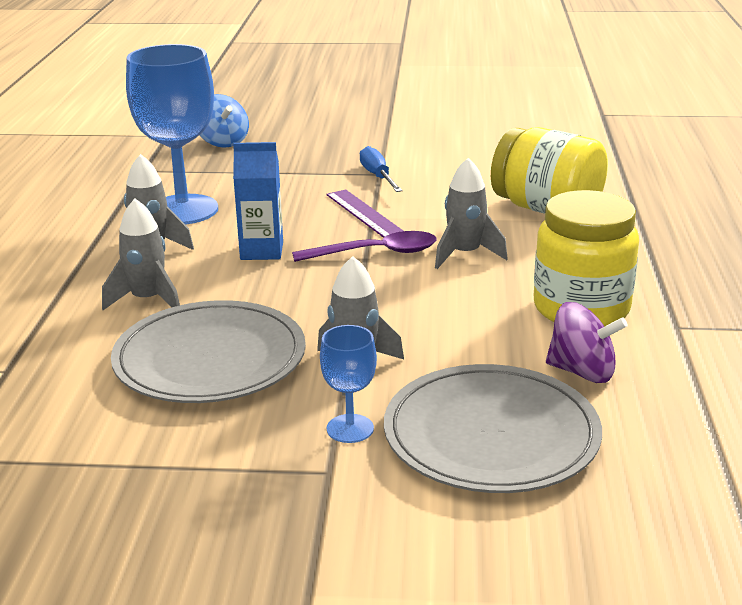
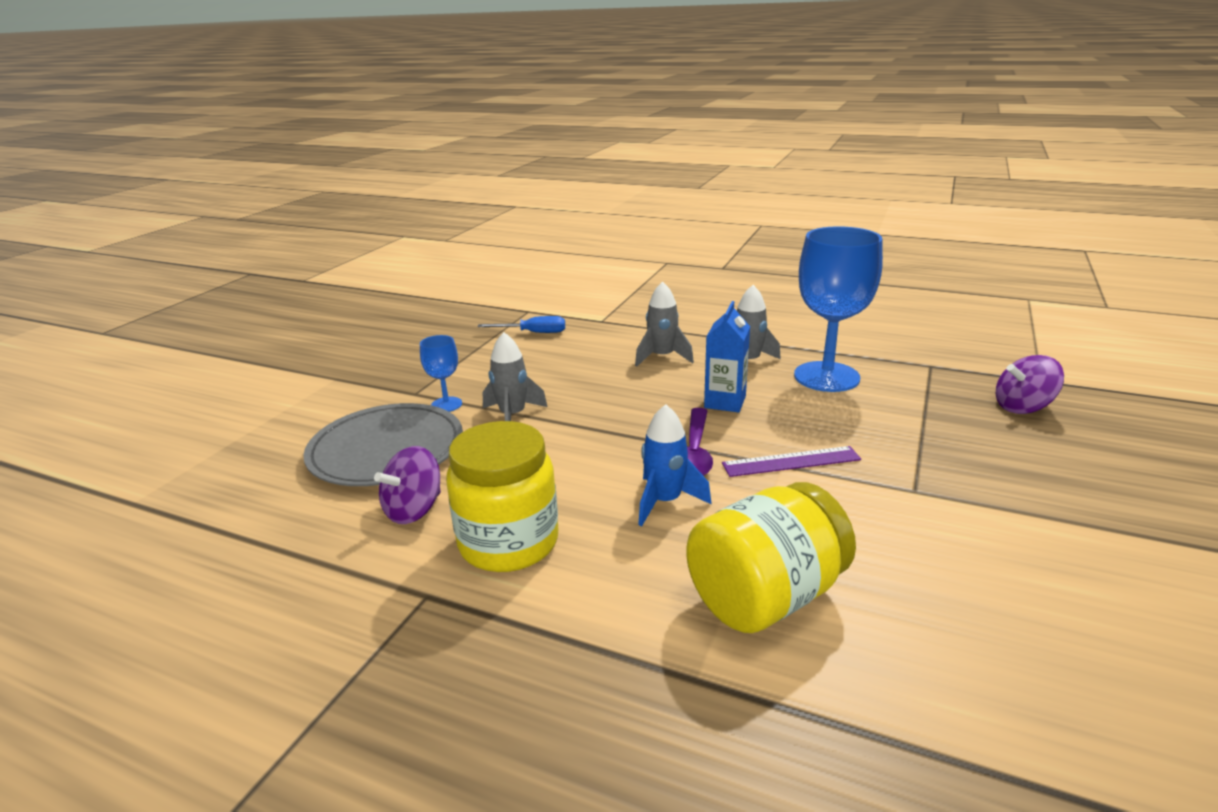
camera: 110 degrees right, 0 degrees up
(210, 359) = (567, 371): grey plate -> none
(222, 142) = (1022, 407): blue spinning top -> purple spinning top
(378, 176) = (905, 487): blue screwdriver -> blue screwdriver (533, 333)
(465, 254) = (665, 501): grey rocket -> blue rocket

